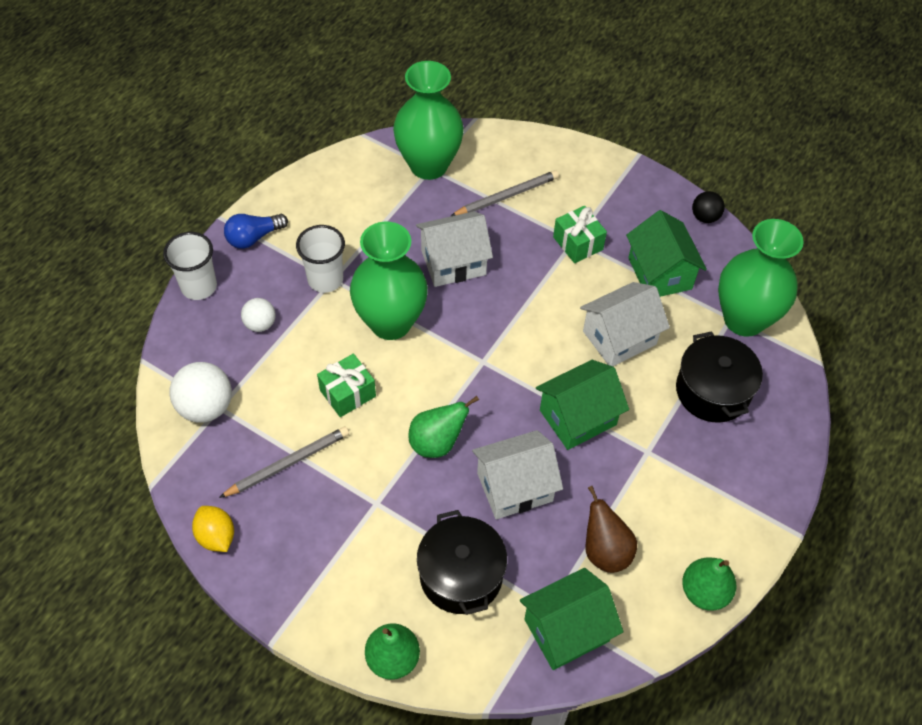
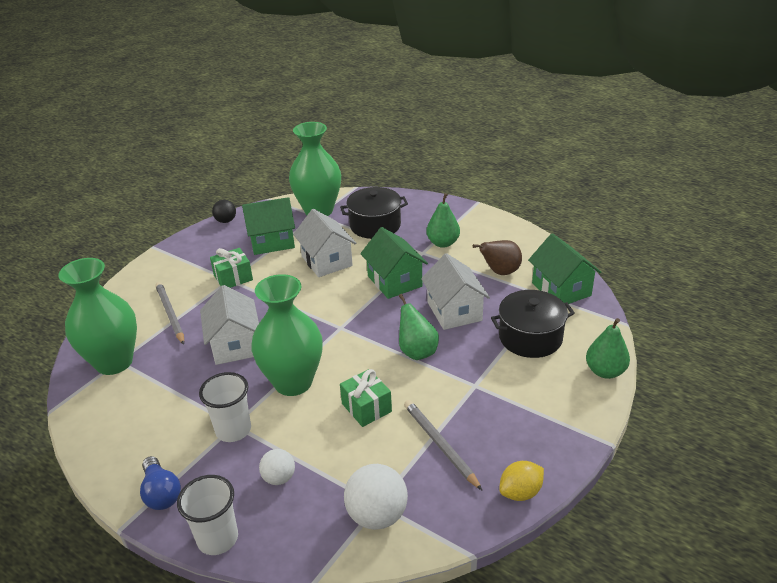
camera: 85 degrees left, 20 degrees down
(704, 592) = (522, 235): green pear -> green pear (443, 243)

